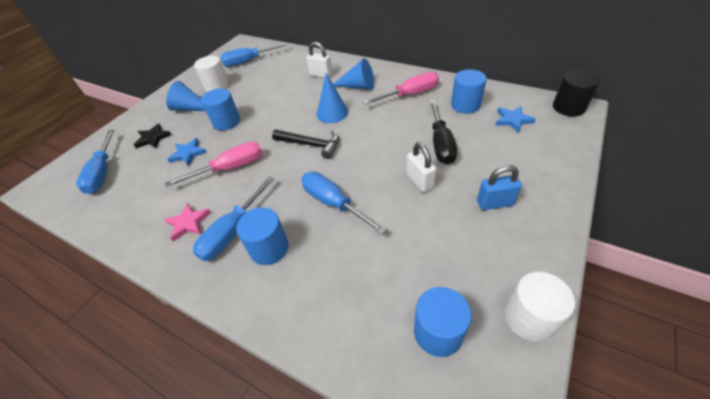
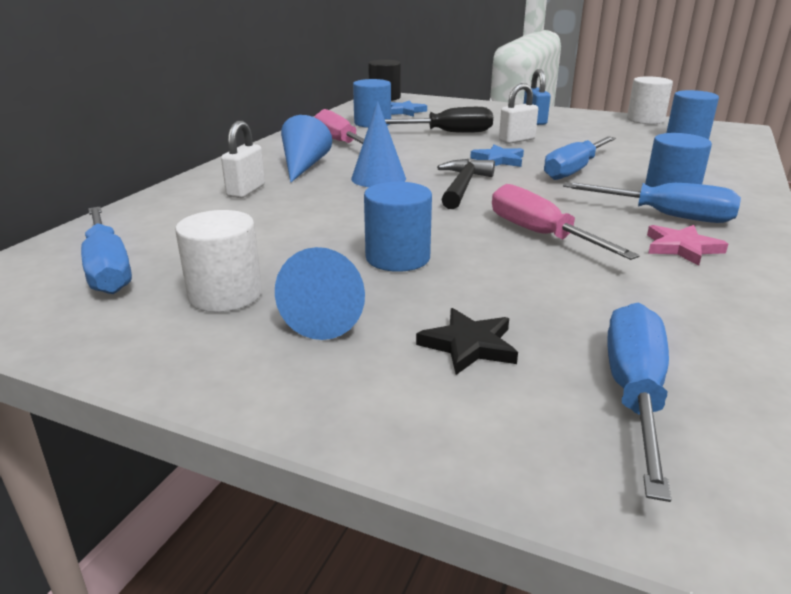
camera: 100 degrees left, 20 degrees down
(103, 172) = (634, 394): blue screwdriver -> blue screwdriver turned 60 degrees counterclockwise
(188, 154) = (515, 282): blue star -> blue star (498, 160)

